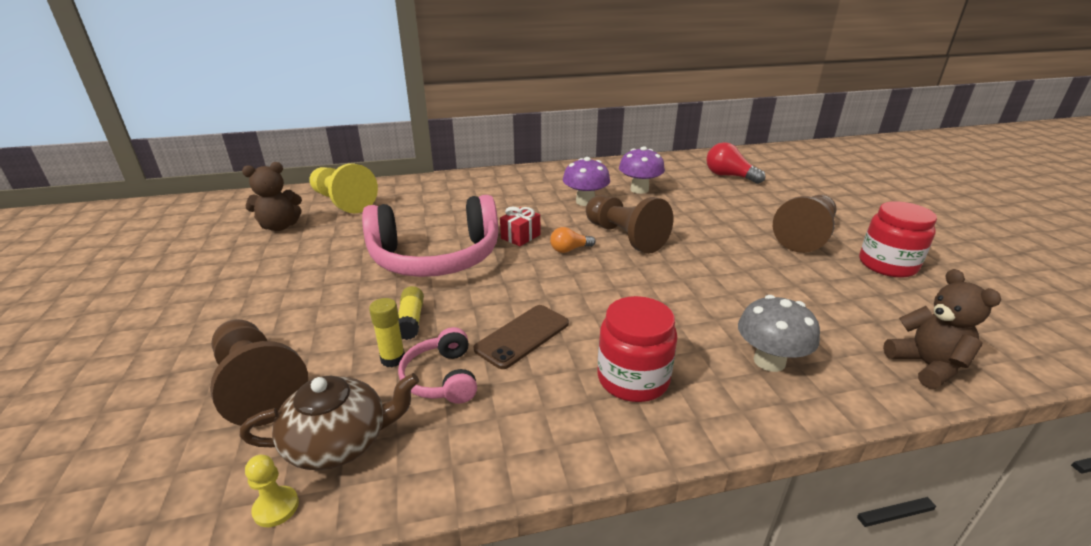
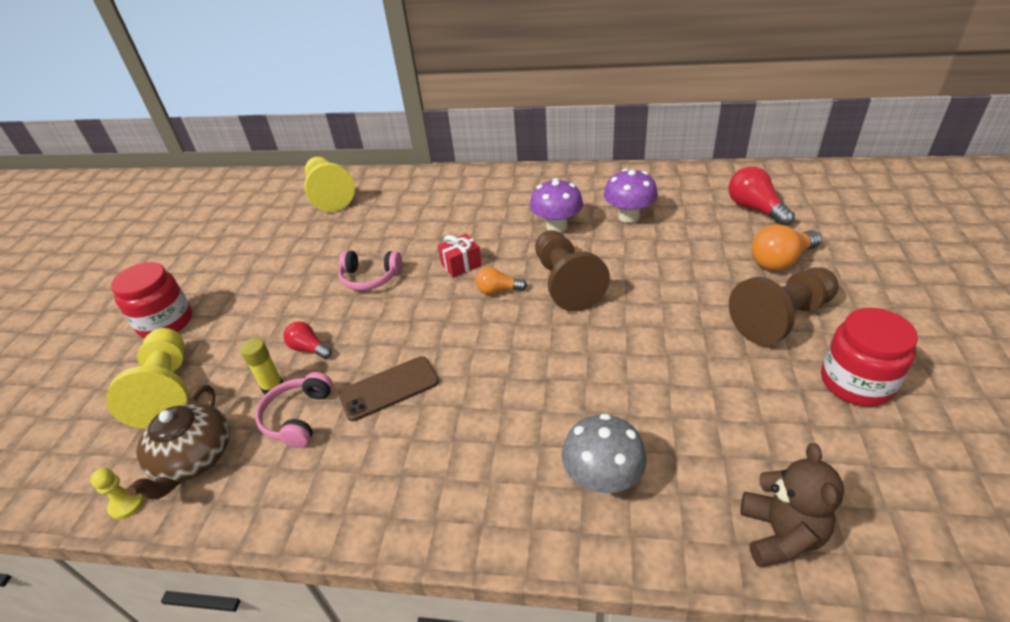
camera: 25 degrees right, 10 degrees up
(258, 386) = (168, 390): brown pawn -> yellow pawn
(280, 226) = (265, 218): brown teddy bear -> none
(339, 441) = (194, 458): brown teapot -> brown teapot turned 90 degrees clockwise
(411, 320) = (309, 348): yellow glue stick -> red light bulb
(435, 257) = (370, 277): pink headphones -> pink headphones, size x0.47
(633, 379) = (454, 462): red jar -> red jar (166, 323)
(774, 203) = (780, 261): none -> orange light bulb

